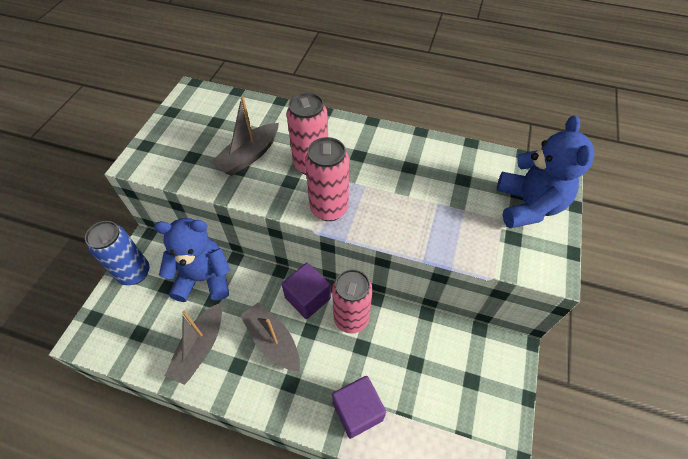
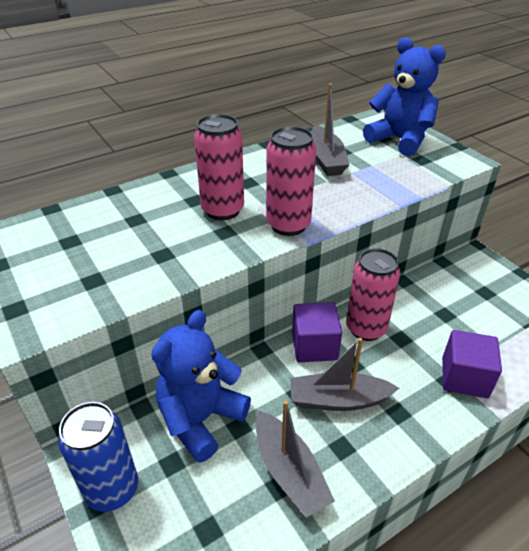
camera: 50 degrees left, 15 degrees down
(249, 156) = (154, 241): grey boat -> grey boat (326, 160)

